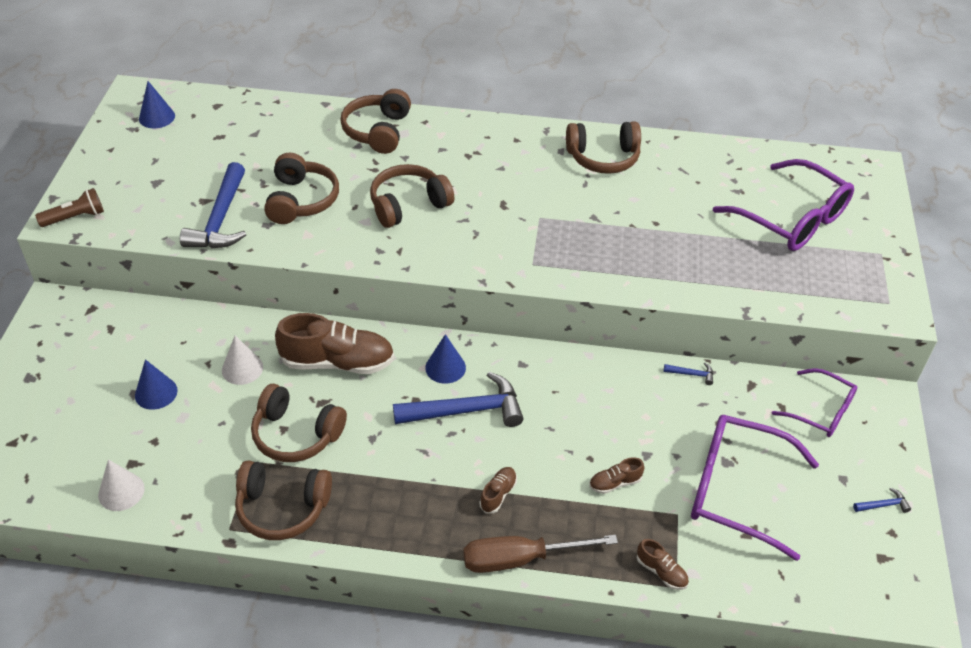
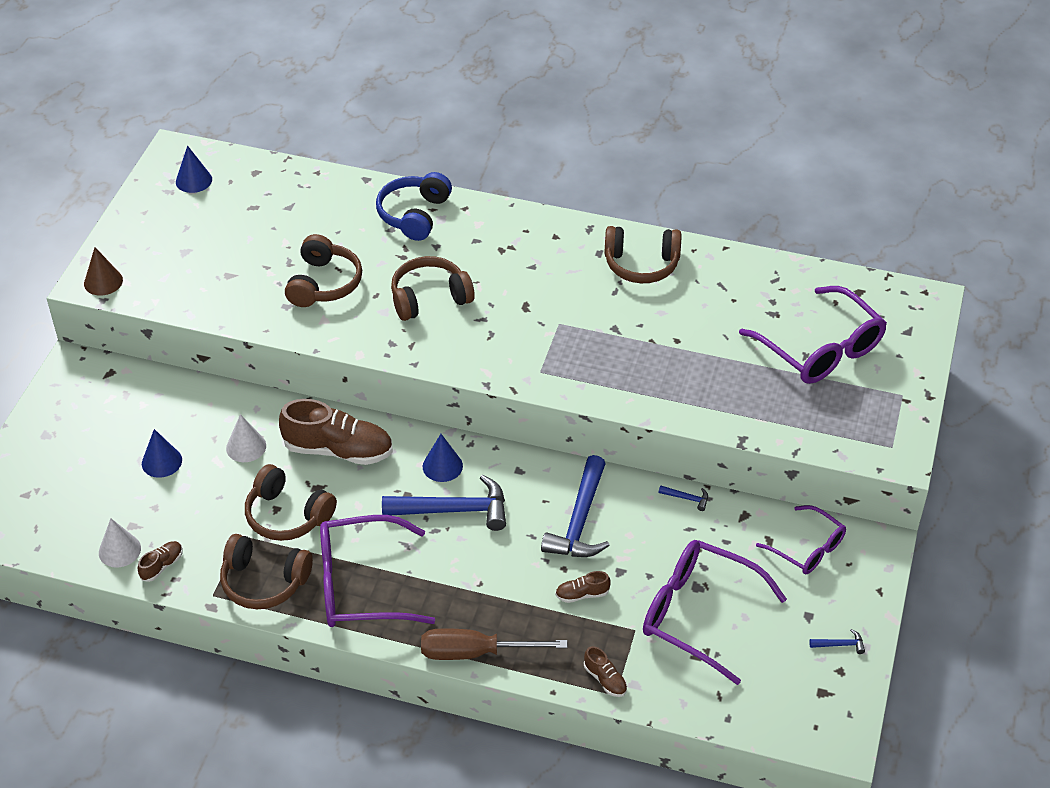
camera: 10 degrees right, 0 degrees up
(75, 217) = (103, 281): brown flashlight -> brown cone
(220, 219) = (242, 296): blue hammer -> blue hammer (580, 521)
(378, 131) = (414, 215): brown headphones -> blue headphones
(386, 499) = (361, 585): none -> purple glasses
(498, 494) = (467, 592): brown shoe -> brown shoe (162, 566)

